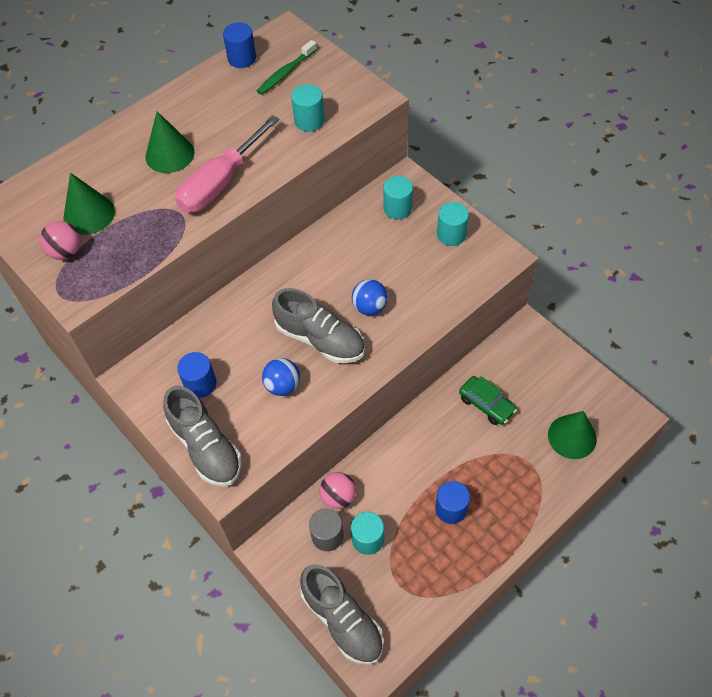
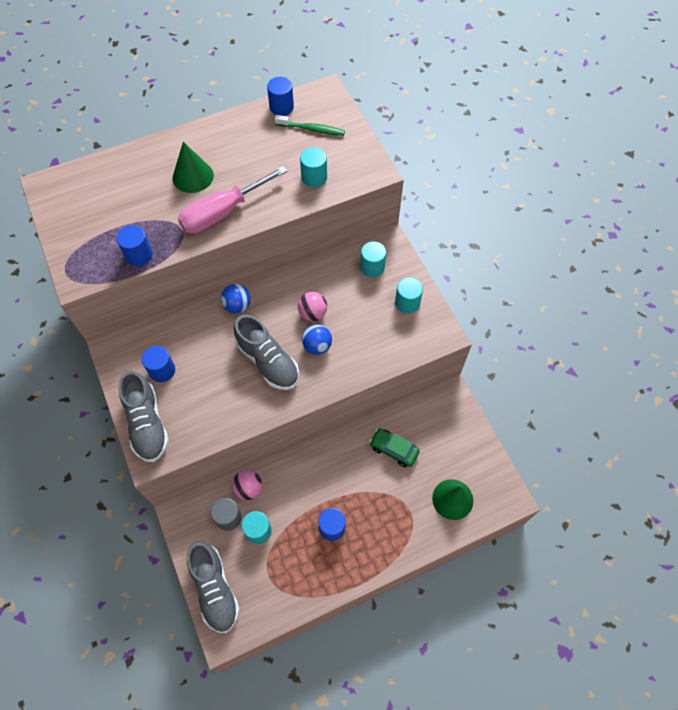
camera: 15 degrees right, 5 degrees up
(66, 252) = (83, 237): pink ball -> pink ball (313, 313)
(89, 214) = (112, 210): green cone -> none
(140, 252) = (139, 255): none -> blue cylinder
(282, 386) = (224, 391): blue ball -> blue ball (237, 306)
(285, 73) = (311, 129): green toothbrush -> green toothbrush turned 135 degrees counterclockwise
(486, 404) = (393, 449): green car -> green car turned 150 degrees clockwise

